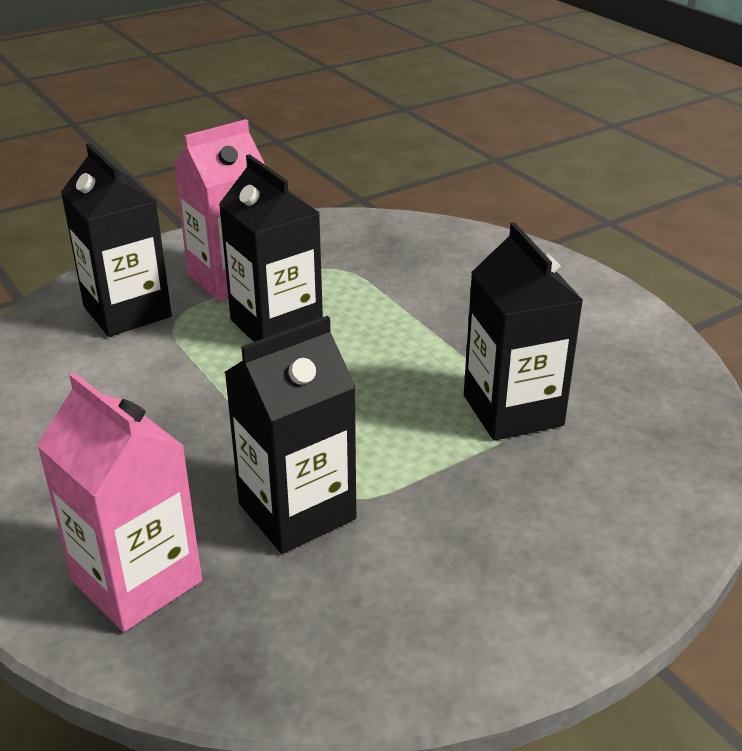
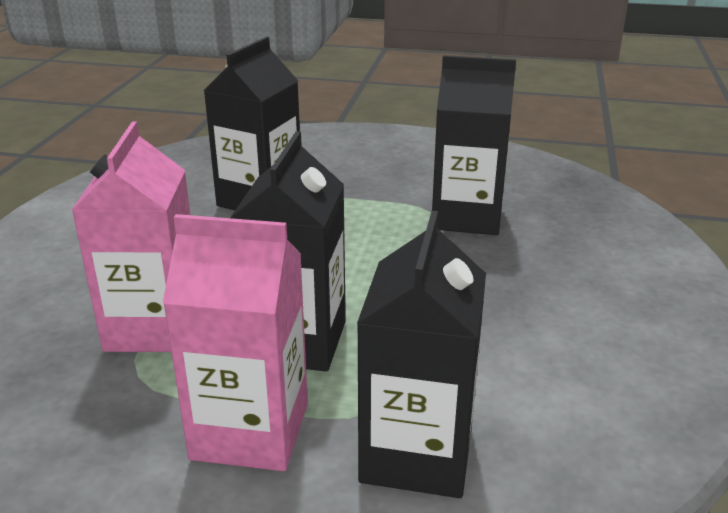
camera: 135 degrees left, 5 degrees down
(137, 581) = (599, 230): pink carton -> pink carton (154, 327)

